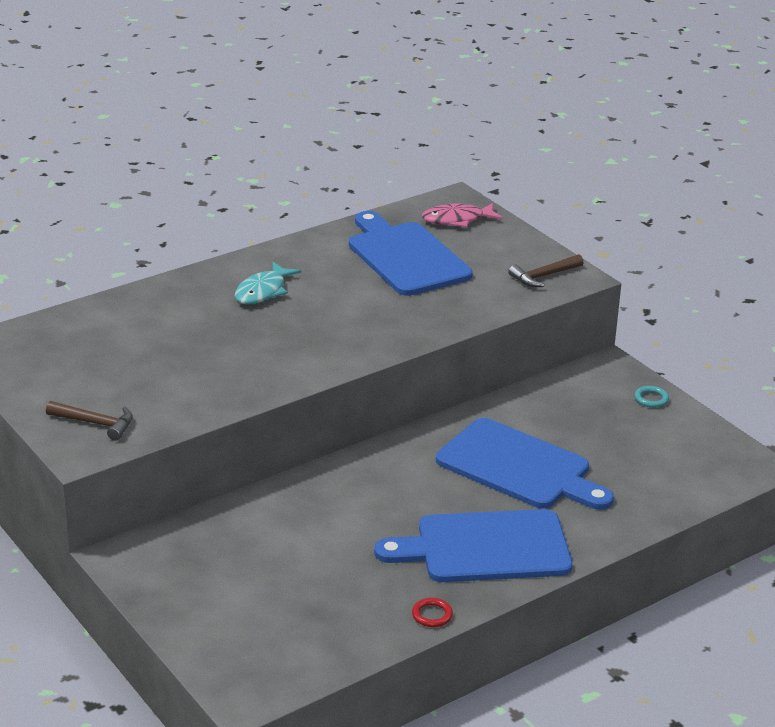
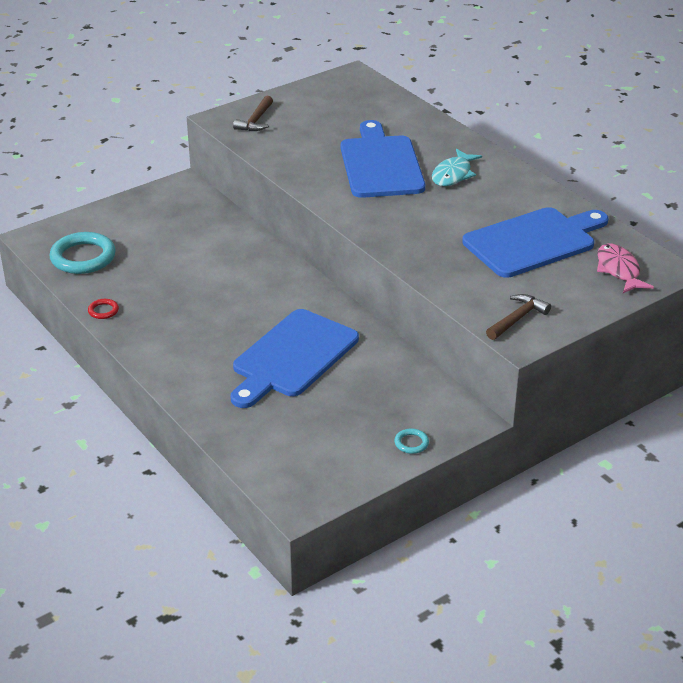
camera: 90 degrees right, 5 degrees up
(263, 291) = (453, 174): turquoise fish -> turquoise fish turned 90 degrees counterclockwise
(303, 642) = (83, 257): none -> turquoise ring
(485, 547) = (181, 336): blue cutting board -> blue cutting board (381, 164)
(544, 276) = (517, 319): brown hammer -> brown hammer turned 75 degrees clockwise

